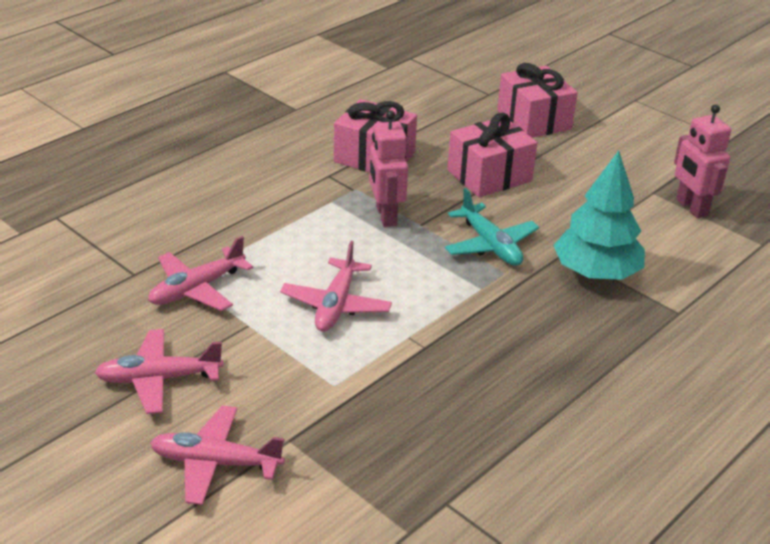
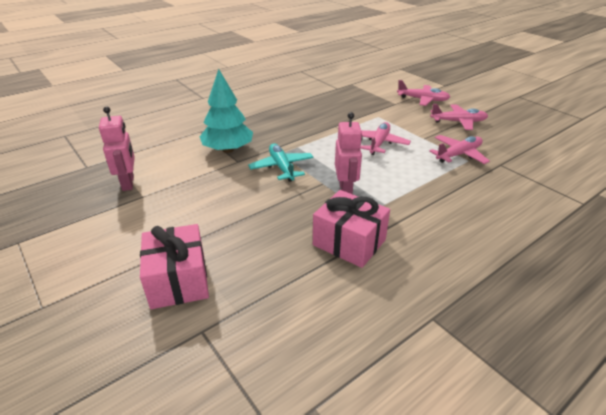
camera: 170 degrees left, 0 degrees up
(489, 176) = (257, 217): pink gift -> none

